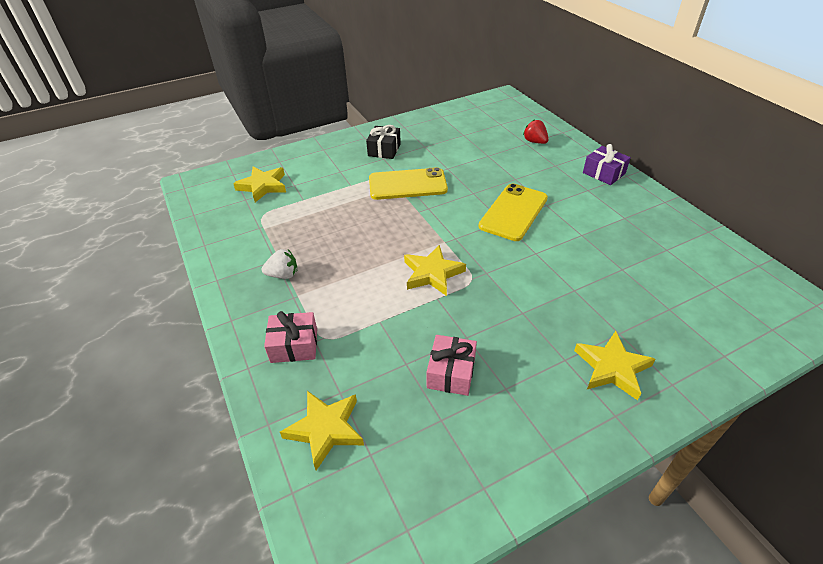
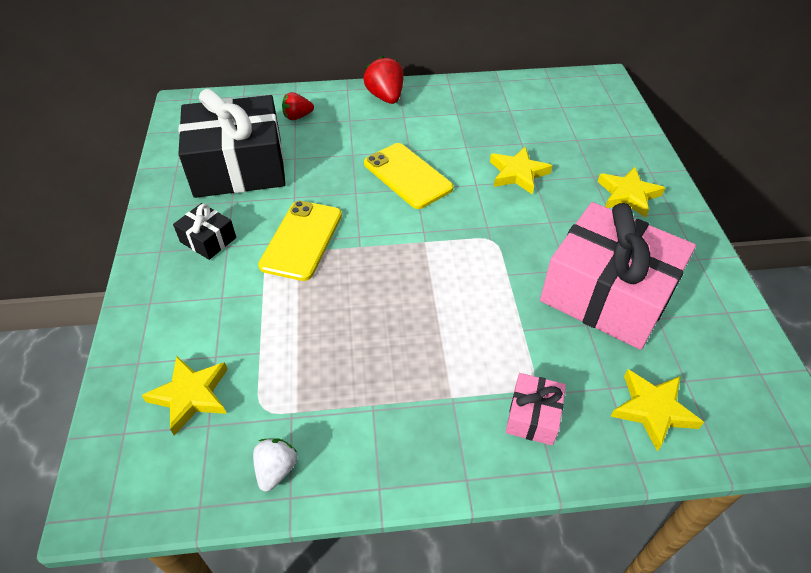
camera: 70 degrees left, 5 degrees up
(283, 275) = (407, 405): white strawberry -> white strawberry (276, 469)
(432, 273) = (470, 266): yellow star -> yellow star (518, 173)
(451, 372) = (607, 294): pink gift -> pink gift, size x2.32
(459, 137) = (239, 167): none -> black gift
(604, 173) = (385, 97): purple gift -> red strawberry

